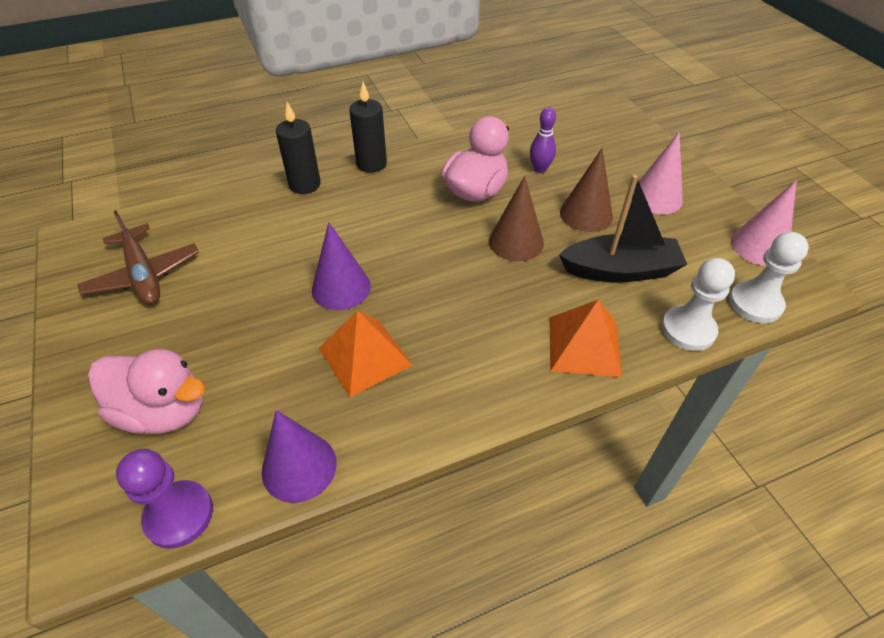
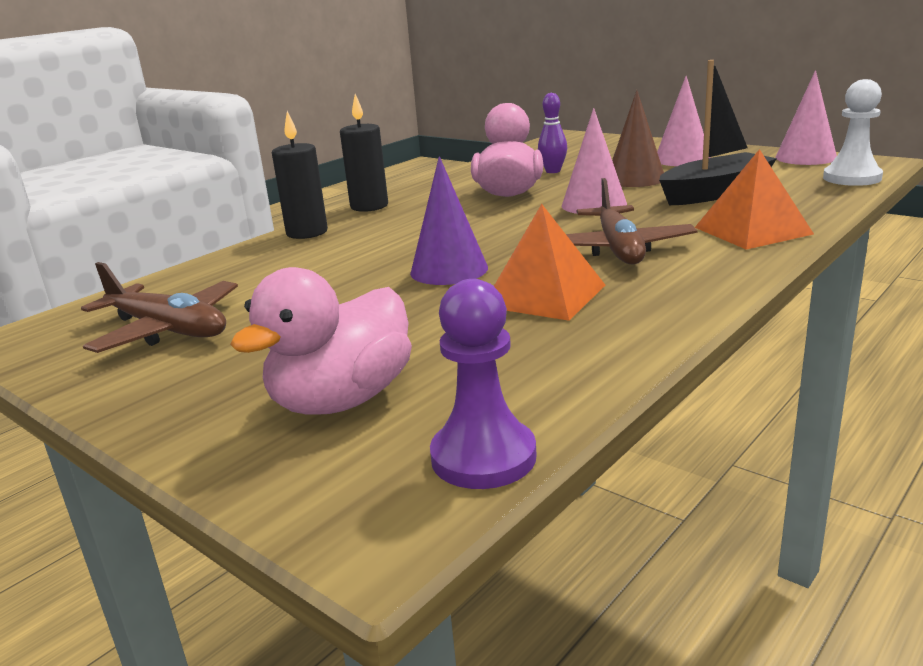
camera: 25 degrees left, 25 degrees down
(164, 411) = (342, 400): pink duck -> pink duck turned 135 degrees clockwise
(299, 467) = (584, 375): purple cone -> none
(467, 320) = (618, 249): none -> brown plane
(516, 242) = (594, 204): brown cone -> pink cone
(688, 330) = (824, 201): white pawn -> none

